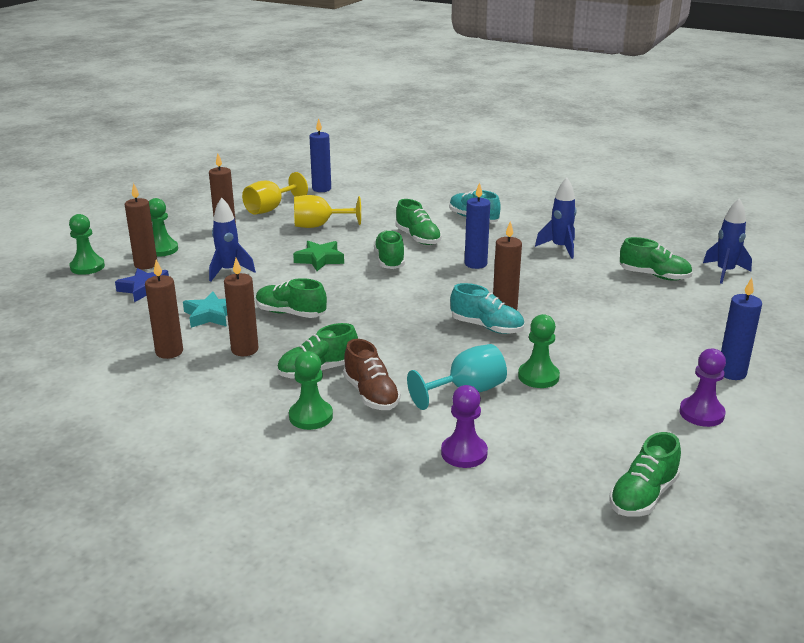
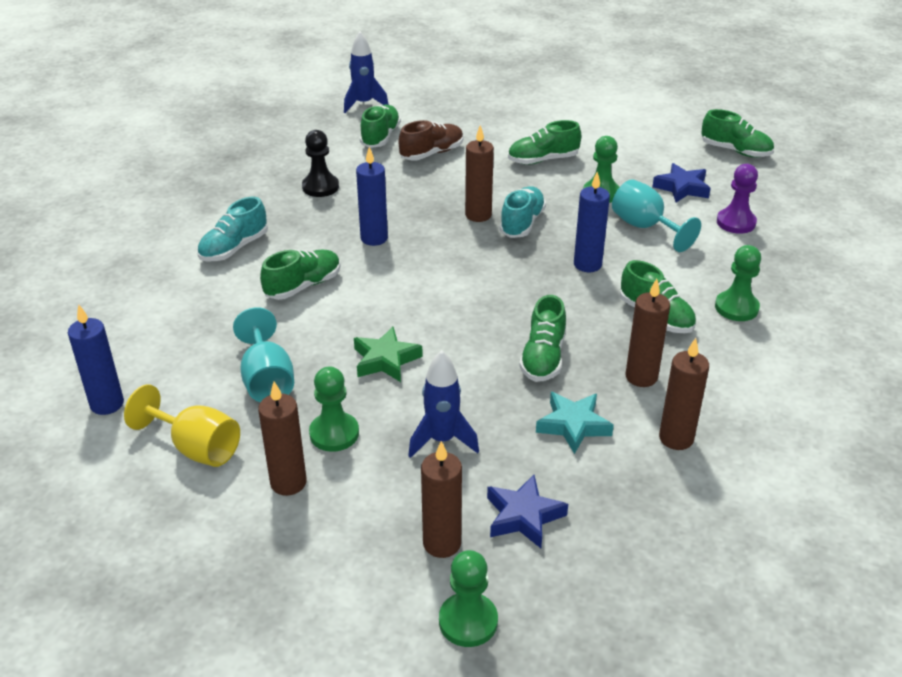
camera: 100 degrees left, 10 degrees up
(162, 249) = (380, 541): green pawn -> green pawn (334, 433)
(319, 226) = (267, 380): yellow goblet -> turquoise goblet
(371, 394) = (680, 278): brown shoe -> brown shoe (432, 153)
(389, 260) = (376, 301): green shoe -> green shoe (543, 160)
(546, 431) = (682, 188): none -> blue star
(560, 248) = (320, 187): blue rocket -> black pawn
(701, 413) = (618, 126): purple pawn -> none
(731, 373) = (551, 112): blue candle -> blue candle (587, 264)

